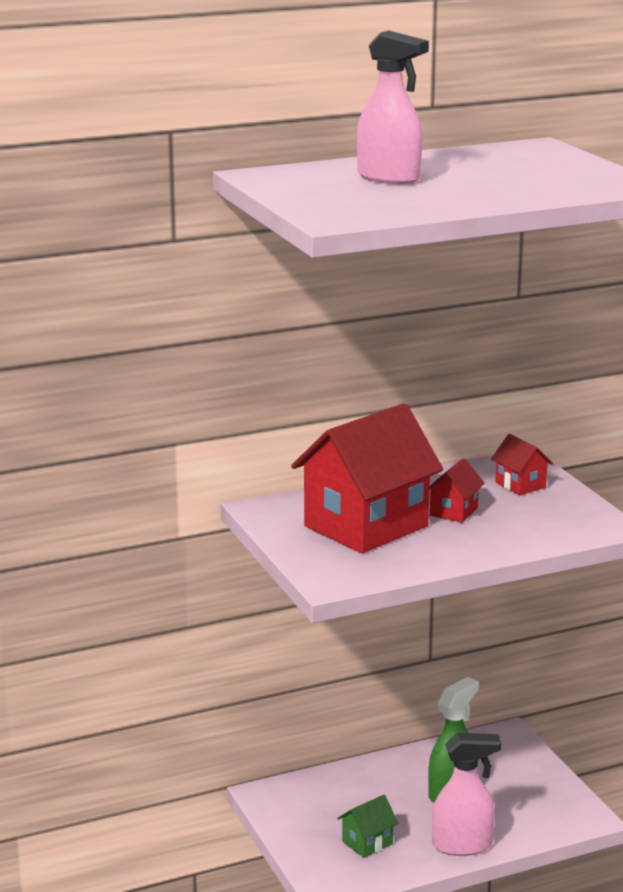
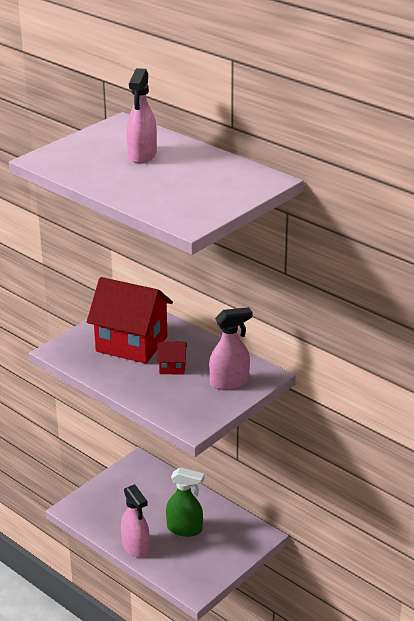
camera: 65 degrees right, 10 degrees up
(367, 842) = (117, 511): green house -> none
(520, 485) = (229, 382): red house -> pink spray bottle

